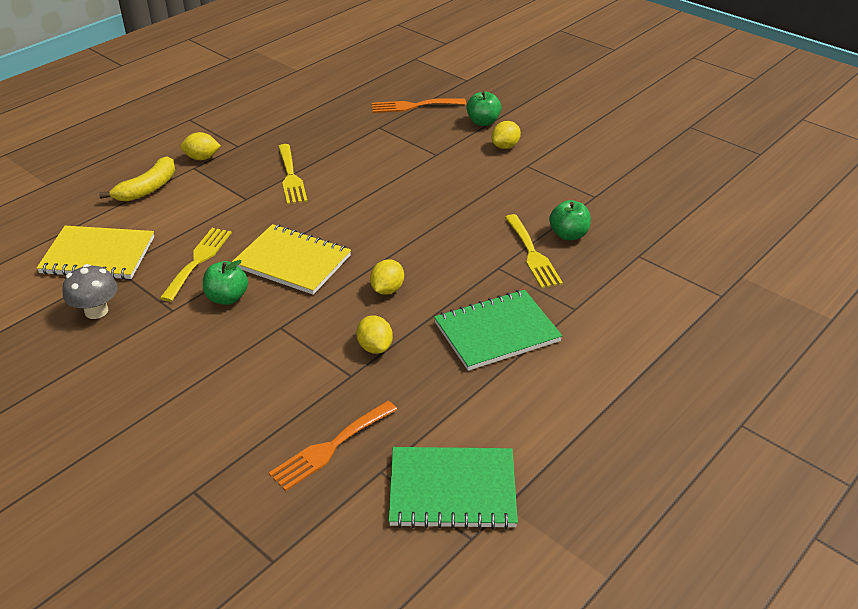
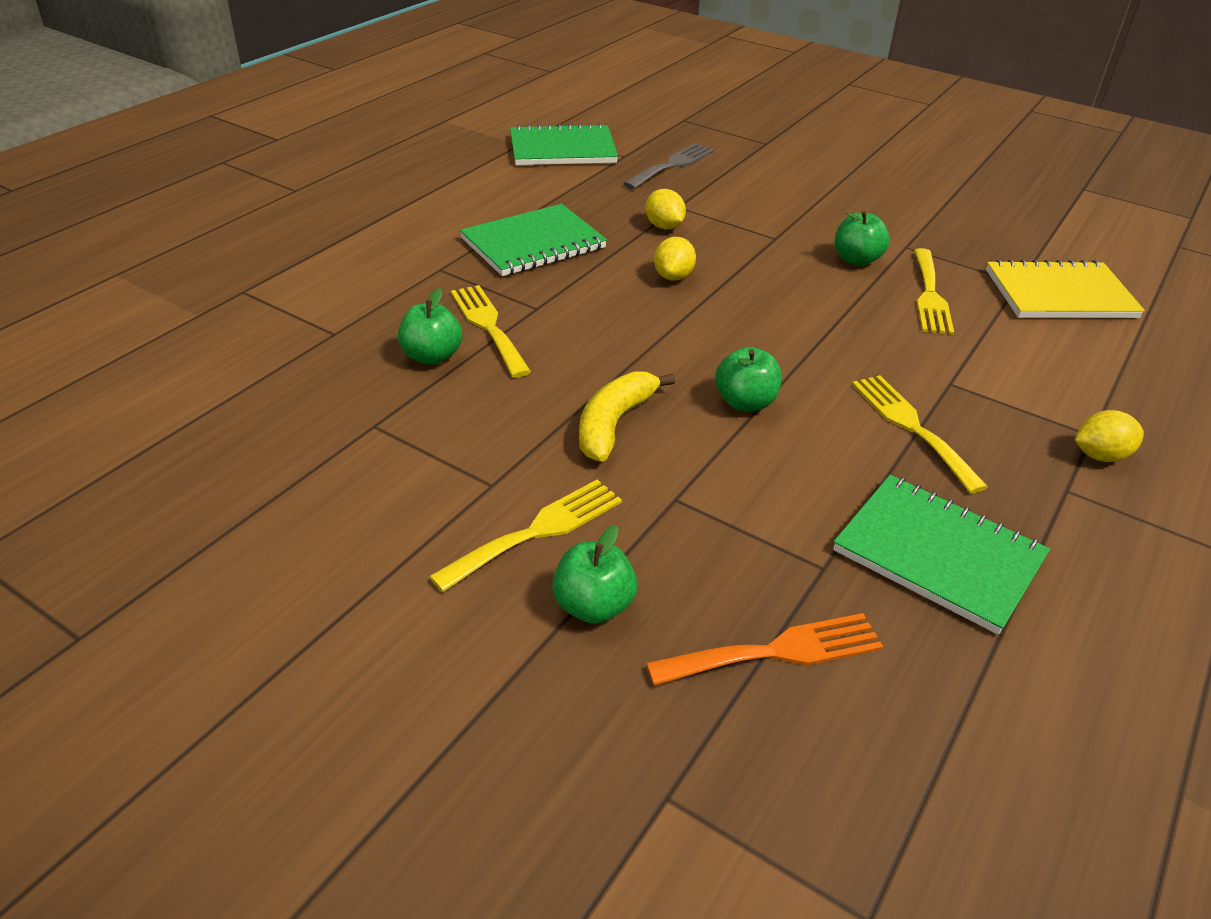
camera: 170 degrees right, 0 degrees up
(96, 311) = (985, 242): grey mushroom -> none
(148, 188) = (1116, 390): yellow banana -> yellow banana (613, 424)
(292, 262) = (810, 300): yellow notebook -> none
(324, 127) = (938, 555): none -> green notebook
(330, 447) = (672, 165): orange fork -> grey fork
(378, 195) = (745, 402): none -> green apple
(505, 146) = (537, 531): yellow lemon -> yellow fork

